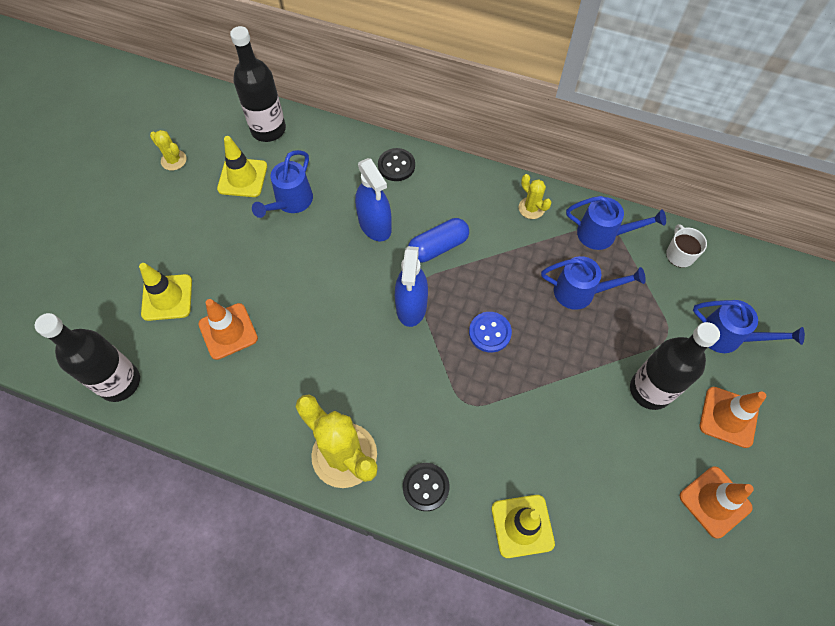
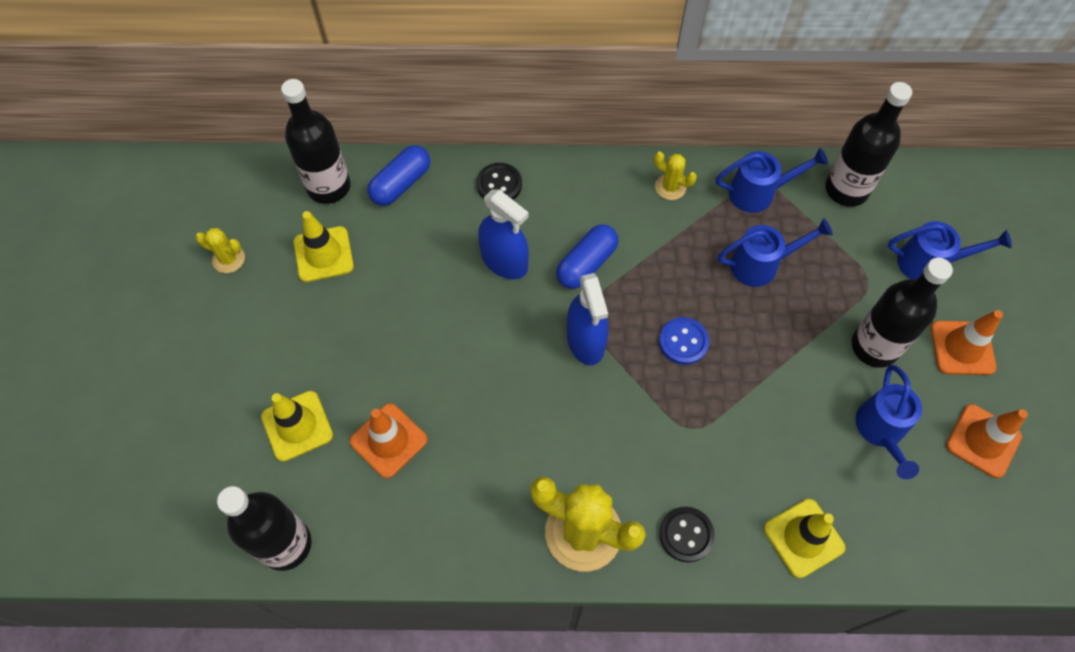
camera: 20 degrees left, 0 degrees up
(290, 202) = (394, 266): blue watering can -> blue watering can (881, 431)
(322, 143) = (401, 184): none -> blue capsule
(679, 254) = (846, 189): white mug -> black bottle

